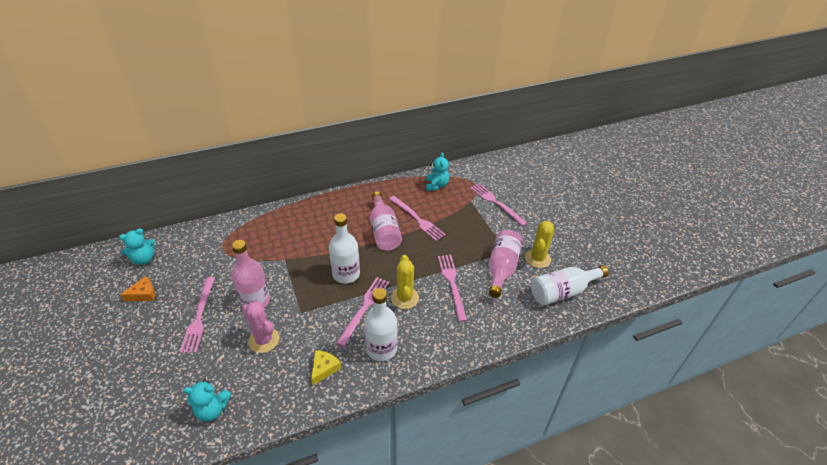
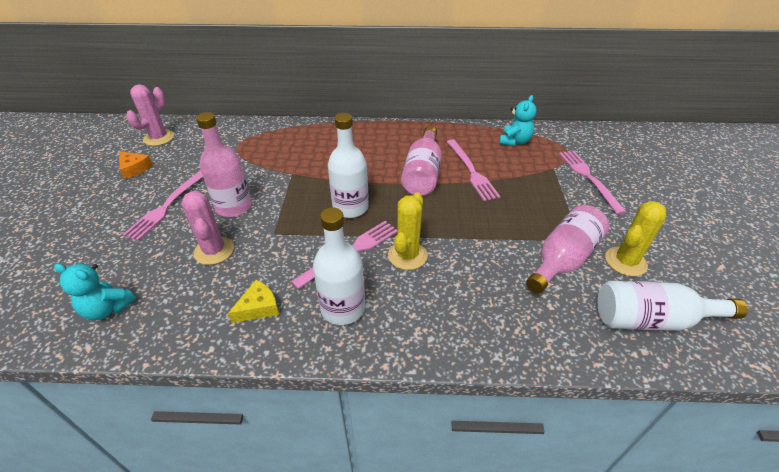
camera: 25 degrees right, 0 degrees up
(143, 294) = (134, 168): orange cheese -> orange cheese turned 45 degrees clockwise
(144, 259) = (159, 138): turquoise teddy bear -> pink cactus
(452, 284) = (480, 258): pink fork -> none

